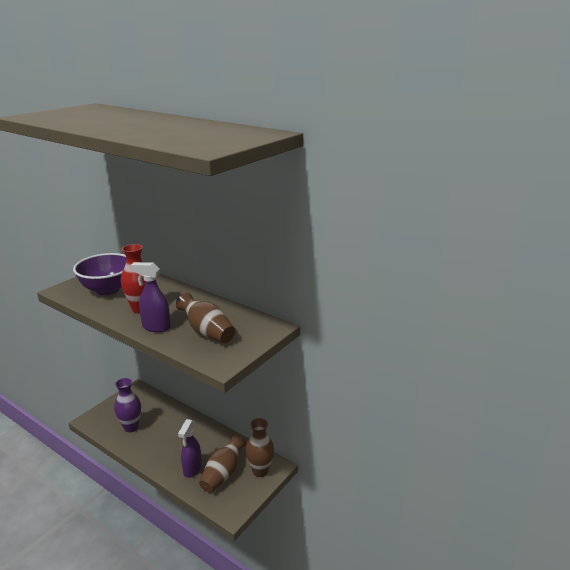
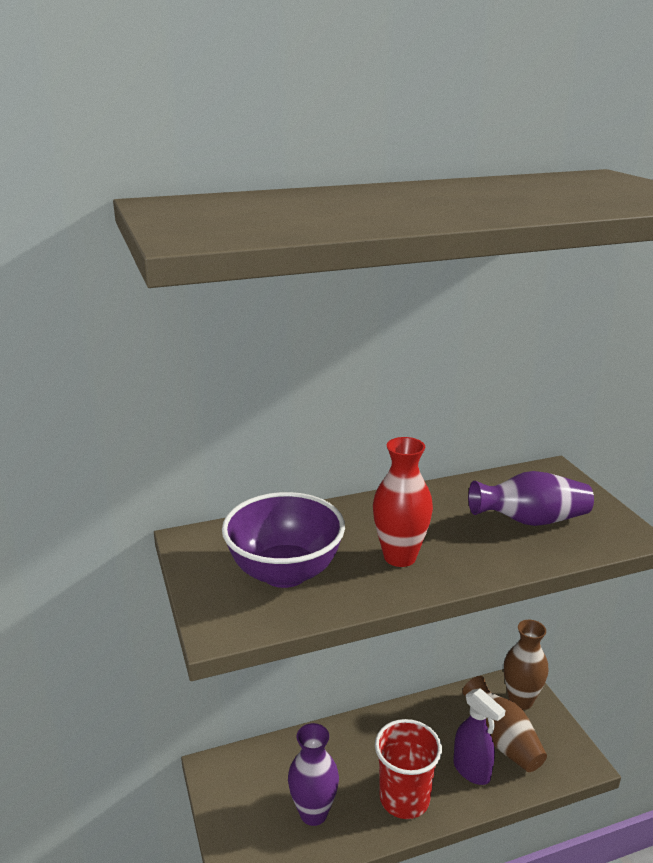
camera: 55 degrees left, 0 degrees up
(156, 327) = (479, 559): purple spray bottle -> none
(158, 452) = (404, 798): none -> red cup
(207, 332) = (530, 520): brown vase -> purple vase

